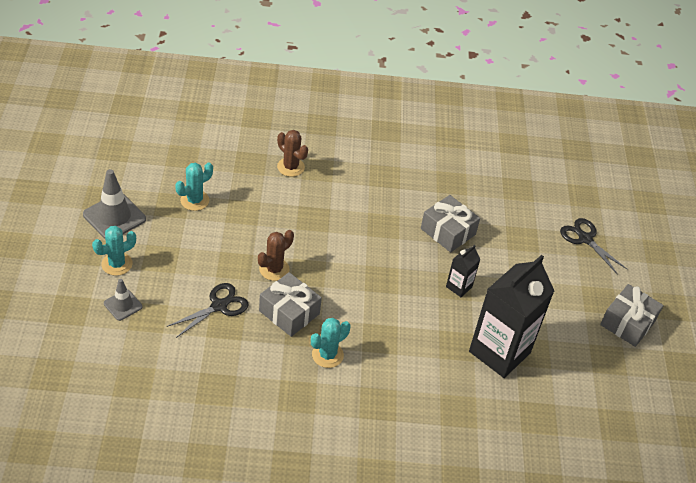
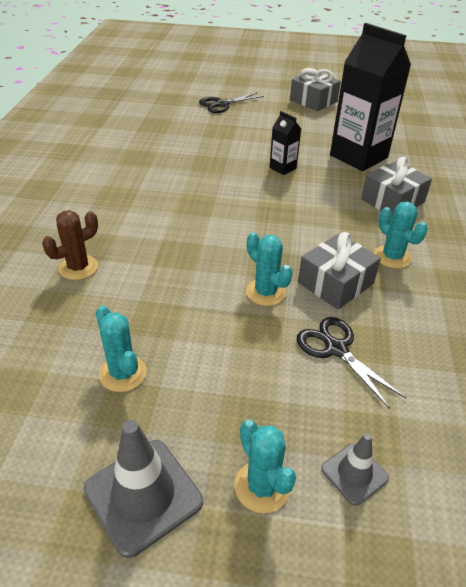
camera: 80 degrees left, 5 degrees down
(274, 269) = (265, 292): brown cactus -> turquoise cactus
(448, 231) = (208, 166): grey gift -> grey gift (392, 201)

